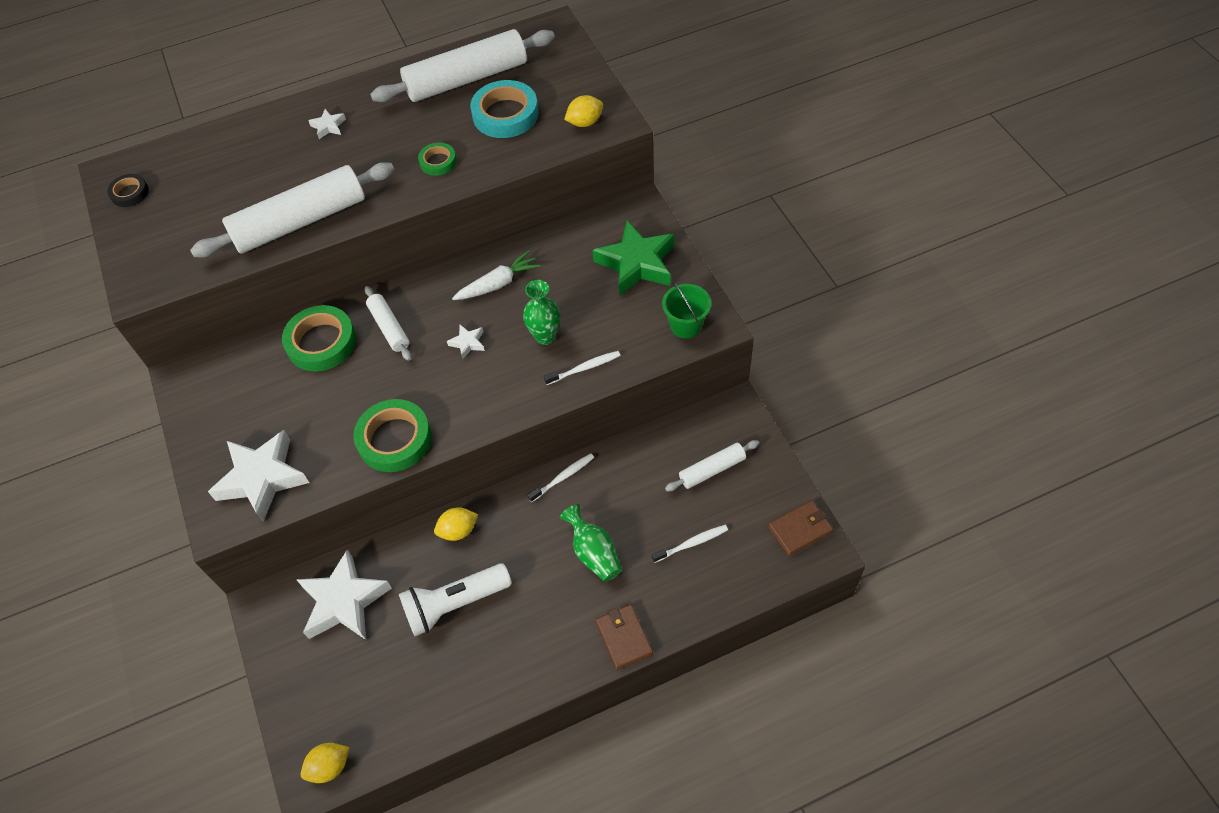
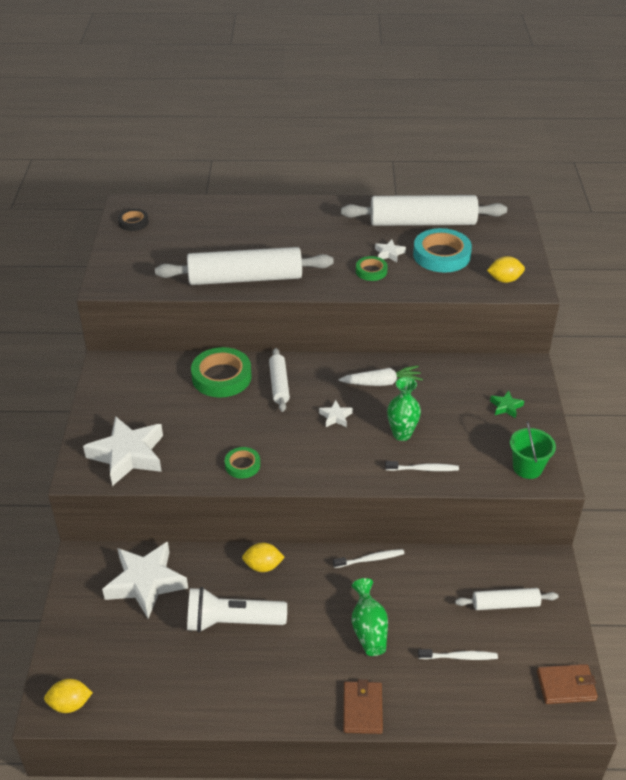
camera: 20 degrees right, 15 degrees down
(328, 126) = (299, 223): white star -> white star (389, 253)
(394, 439) = (242, 465): green tape -> green tape, size x0.54
(637, 263) = (506, 407): green star -> green star, size x0.44

